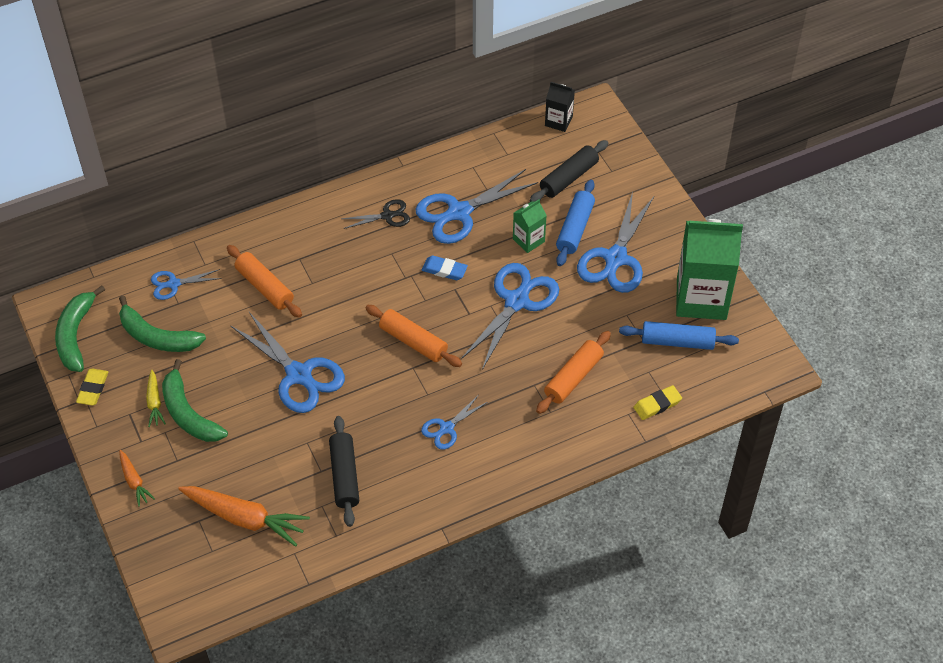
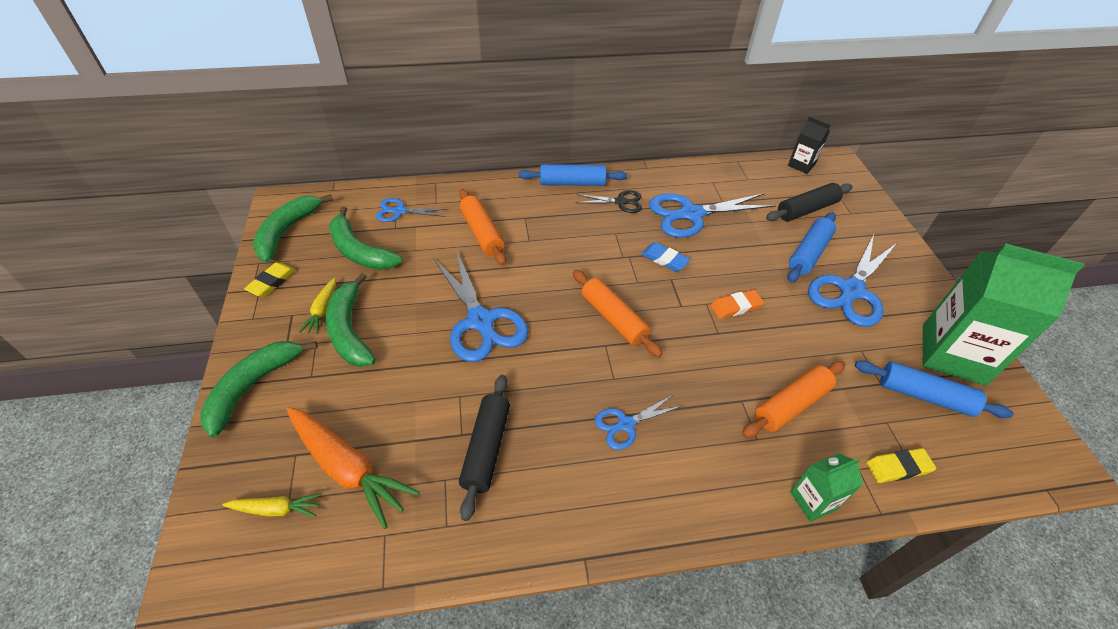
camera: 15 degrees right, 5 degrees down
(134, 481) = (253, 387): orange carrot -> green banana
(206, 559) = (276, 509): none -> yellow carrot
(332, 205) = (572, 183): none -> blue rolling pin
(516, 301) = (736, 306): blue scissors -> orange eraser
(528, 240) = (758, 253): green carton -> green carton (813, 500)

